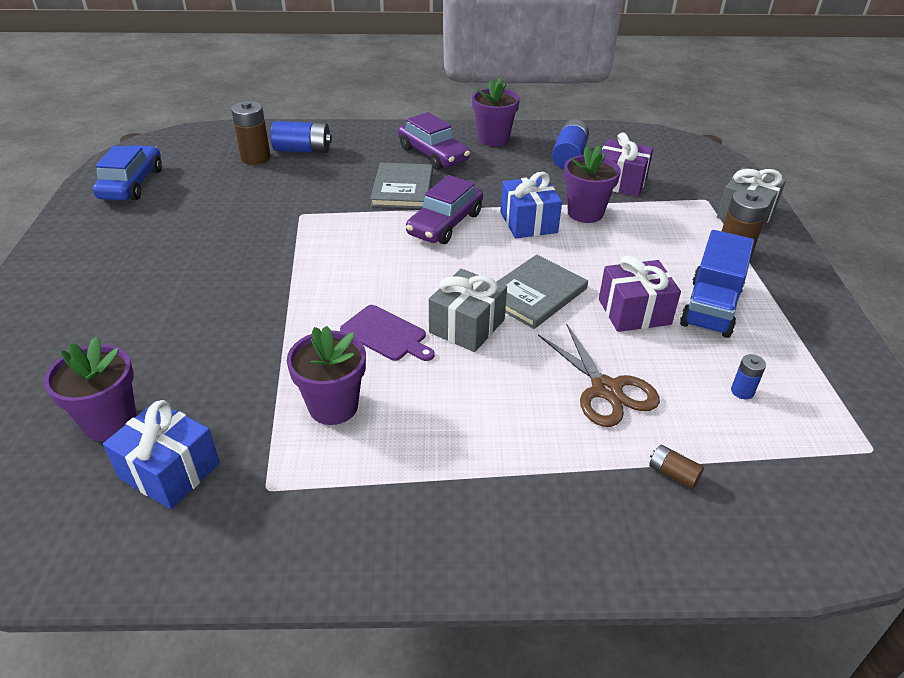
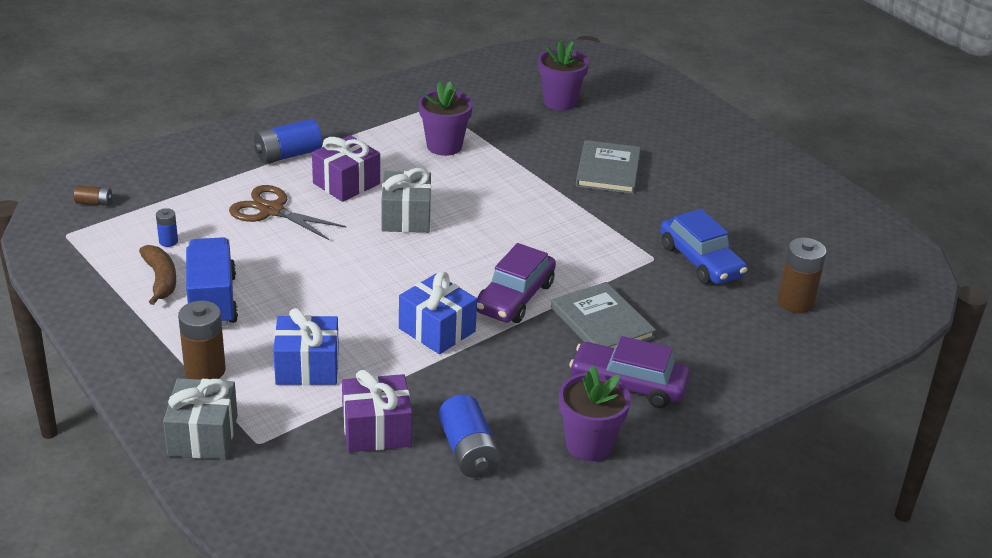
camera: 145 degrees right, 5 degrees down
(132, 184) = (842, 231): blue car -> blue car (700, 261)
(170, 470) = (495, 97): blue gift -> blue gift (307, 367)
(303, 150) = (768, 332): blue battery -> blue battery (288, 155)
(386, 334) = (459, 193): purple cutting board -> none
(445, 224) = (515, 297): purple car -> purple car turned 150 degrees counterclockwise
(535, 294) = (373, 260): grey book -> grey book (608, 170)
(585, 213) = (387, 365): purple flower pot -> none
(634, 312) = (279, 274): purple gift -> purple gift (346, 183)
(673, 474) = (204, 180): brown battery -> brown battery (94, 203)
(759, 347) = (160, 279): none -> brown banana

